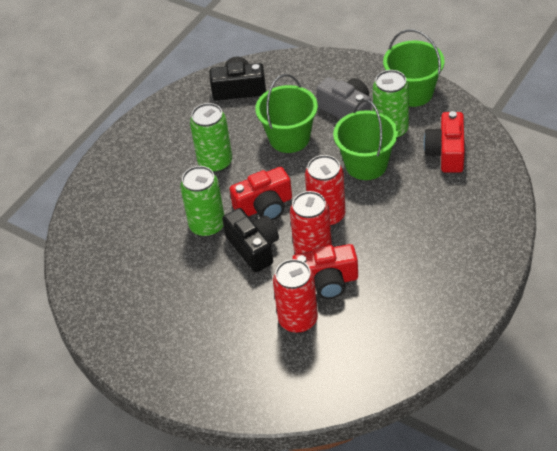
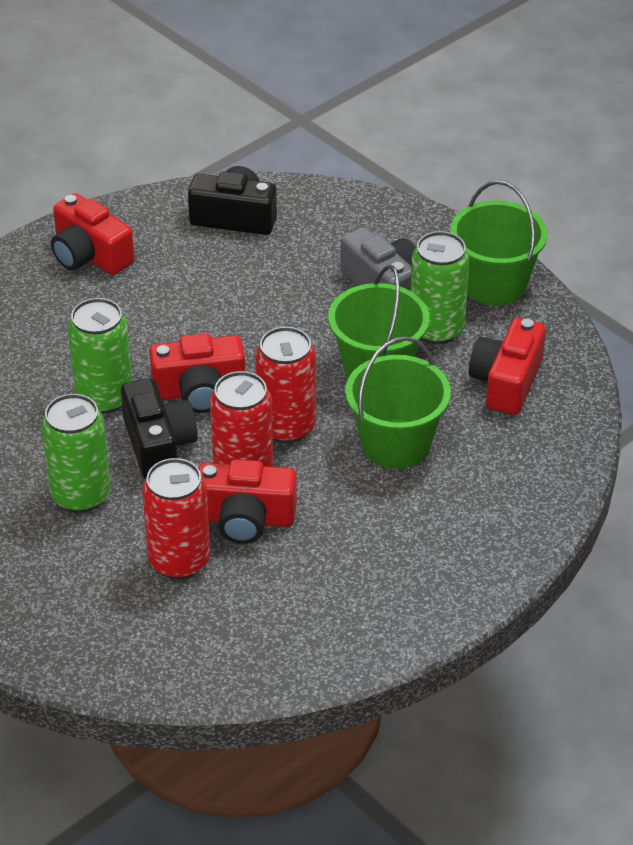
camera: 10 degrees right, 5 degrees down
(160, 135) = (90, 255): none -> red camera
(215, 162) = (154, 312): green can -> green can (81, 495)
(289, 138) = (279, 304): green bucket -> green bucket (396, 444)

